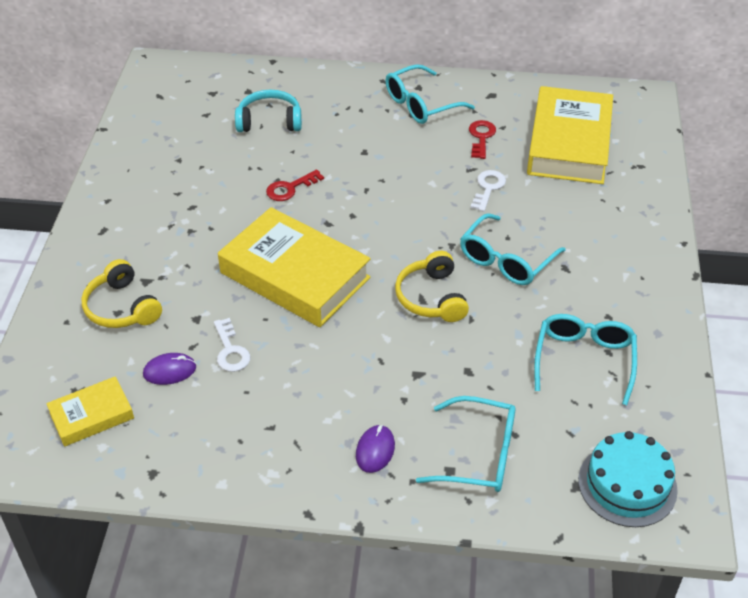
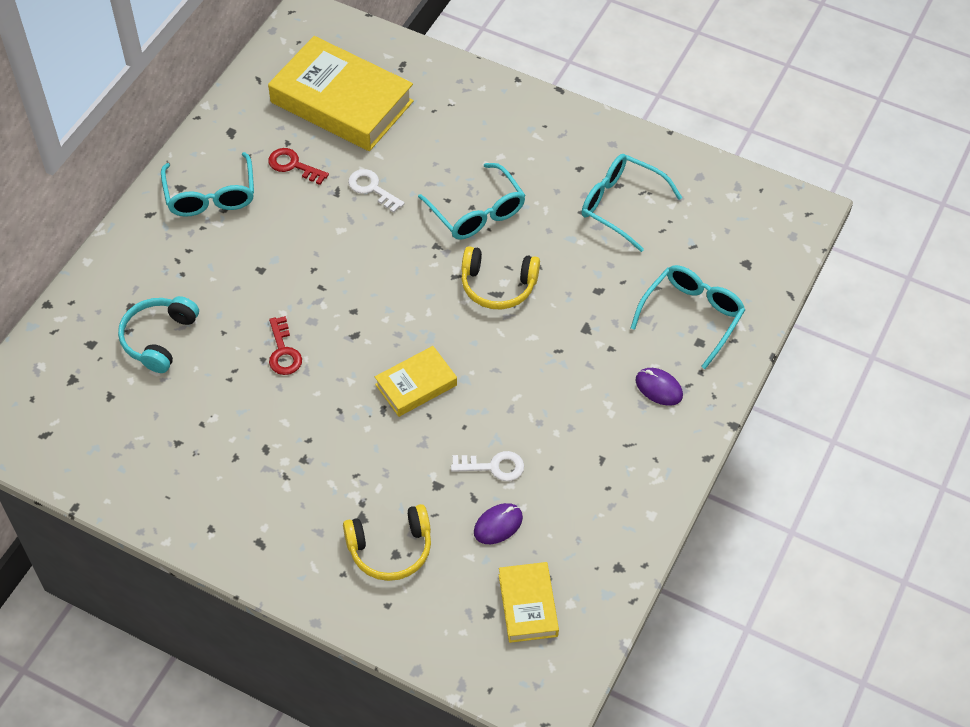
camera: 70 degrees left, 10 degrees up
(170, 371) = (498, 525): purple mouse -> purple mouse turned 45 degrees clockwise
(295, 275) = (416, 385): yellow book -> yellow book, size x0.51
(627, 484) = (757, 231): turquoise cake -> none

